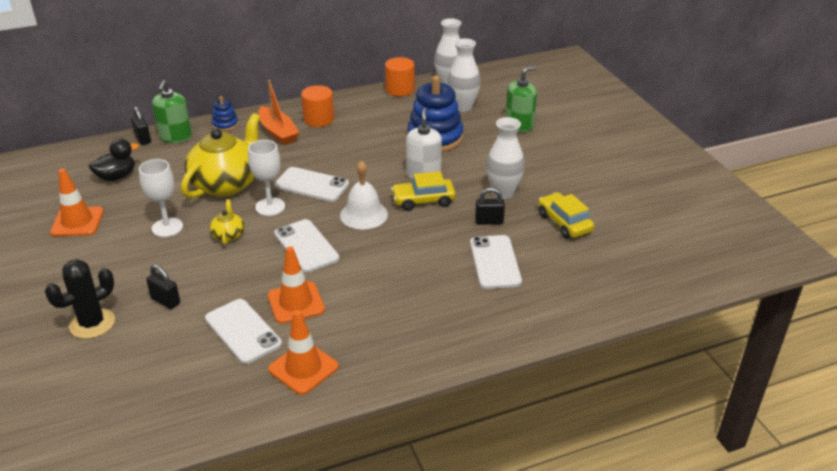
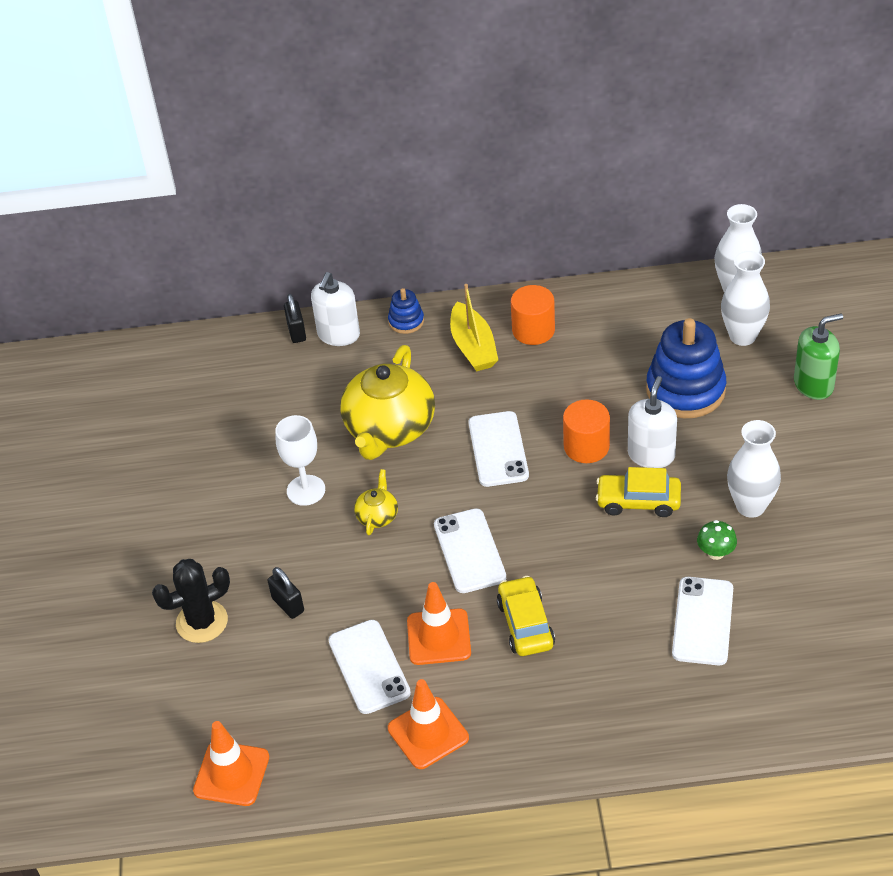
camera: 20 degrees right, 10 degrees up
(77, 222) = (201, 462): orange traffic cone -> orange traffic cone (231, 774)
(116, 176) = (256, 394): black duck -> none
(175, 137) = (338, 335): green soap dispenser -> white soap dispenser
(226, 184) = (389, 429): yellow teapot -> yellow teapot turned 150 degrees clockwise
(270, 207) = (437, 478): white goblet -> none
(278, 132) = (473, 347): orange boat -> yellow boat
(311, 185) = (498, 449): white phone -> white phone turned 45 degrees clockwise
(363, 214) = (554, 511): white bell -> none
(400, 89) = (661, 288): orange cylinder -> orange cylinder (586, 446)
(489, 221) = (715, 552): black padlock -> green mushroom
(564, 223) = (817, 573): yellow car -> yellow car (525, 624)

